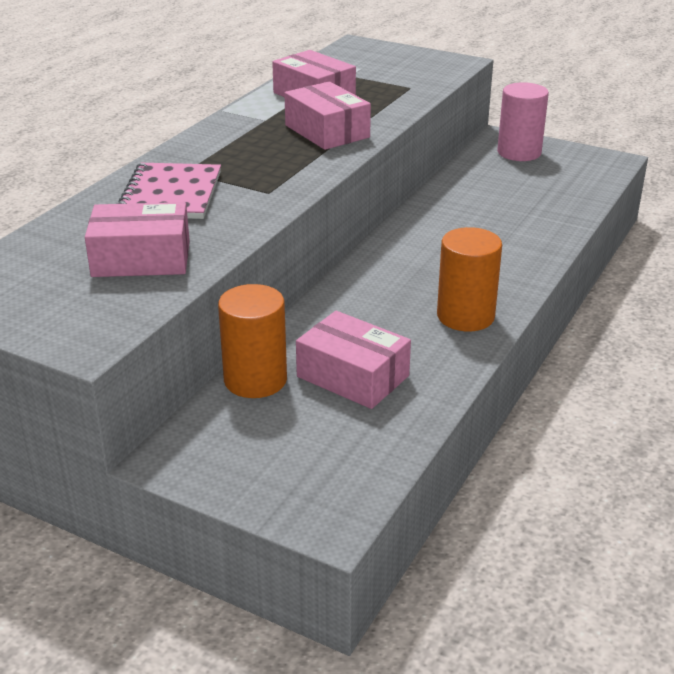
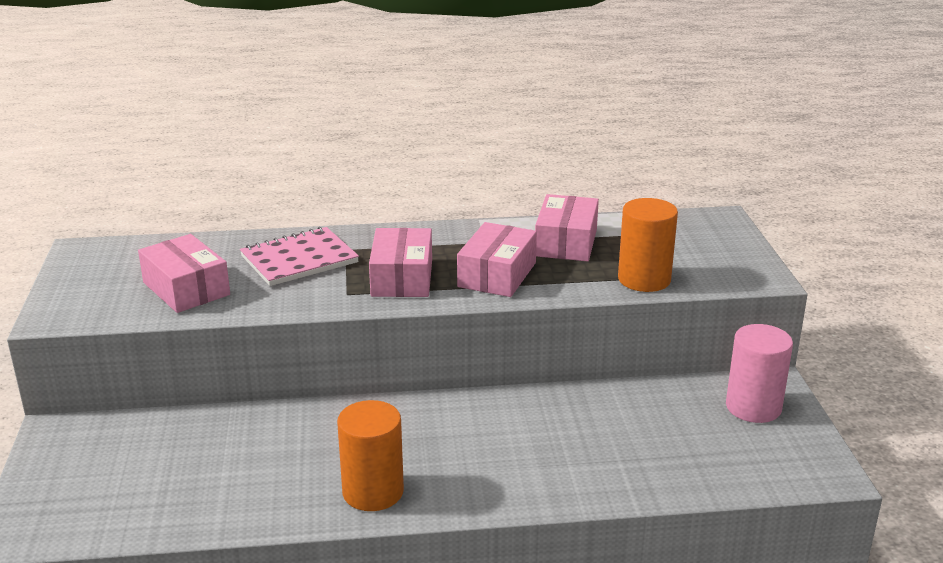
camera: 55 degrees right, 5 degrees down
(255, 380) = (181, 425): orange cylinder -> orange cylinder (644, 279)
(353, 376) = (222, 468): pink box -> pink box (402, 278)

